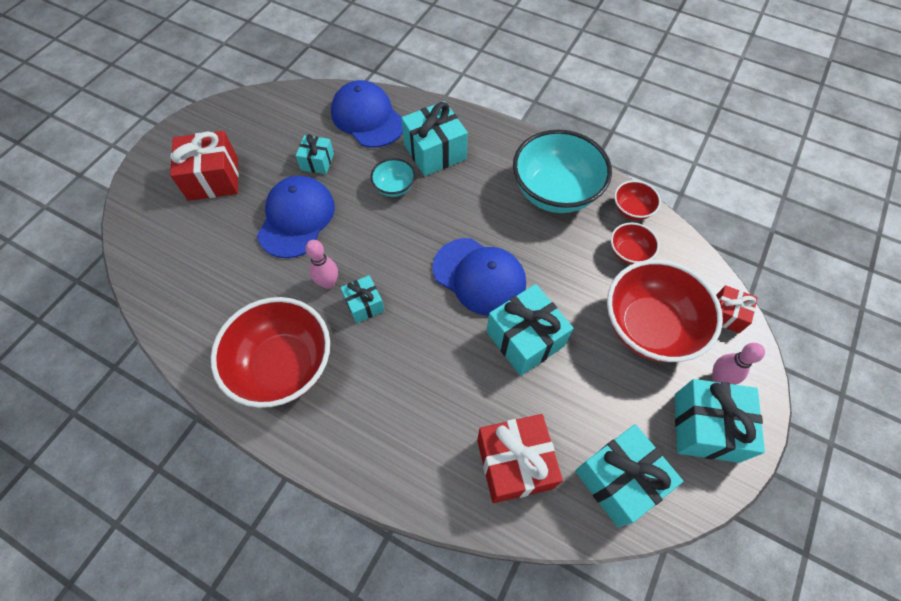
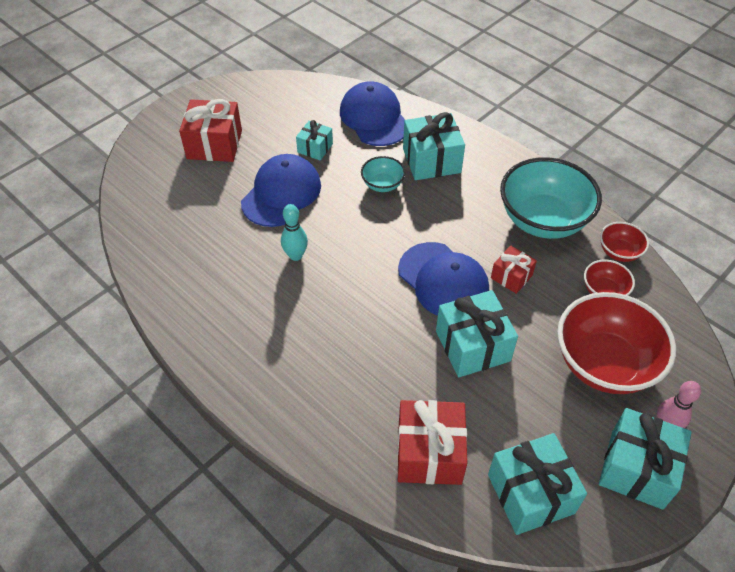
camera: 15 degrees right, 10 degrees down
(284, 366) = (234, 317): red bowl -> none
(328, 283) = (295, 255): pink bowling pin -> turquoise bowling pin
(364, 305) = (324, 281): turquoise gift -> none
(726, 314) = (692, 370): red gift -> red gift (511, 276)

